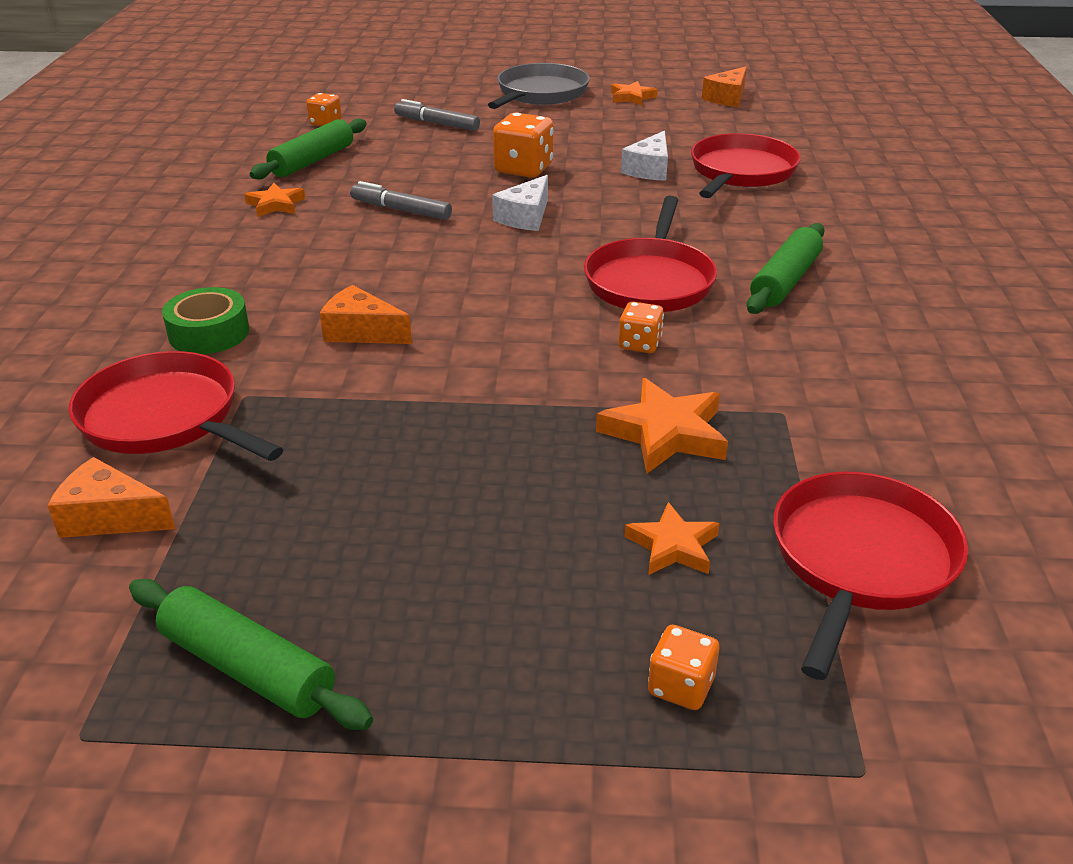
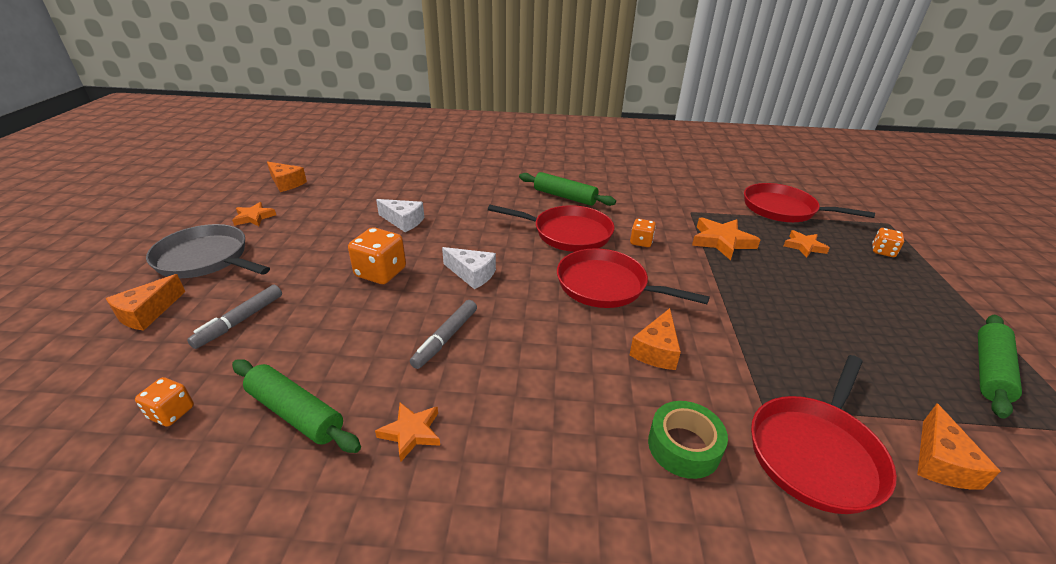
camera: 90 degrees left, 0 degrees up
(451, 91) = (147, 313): none -> orange cheese
(741, 172) = (420, 193): red pan -> red pan (606, 286)

